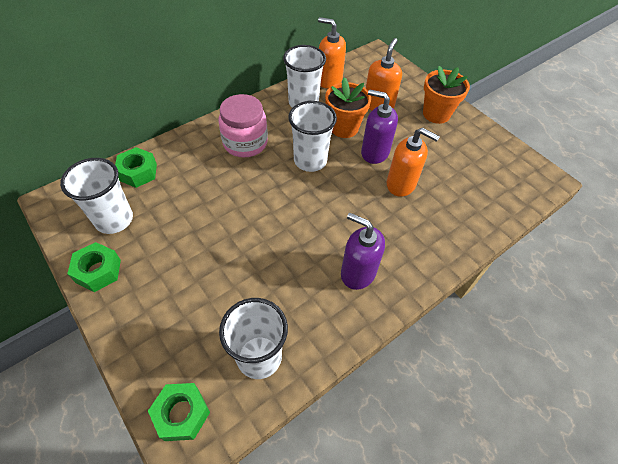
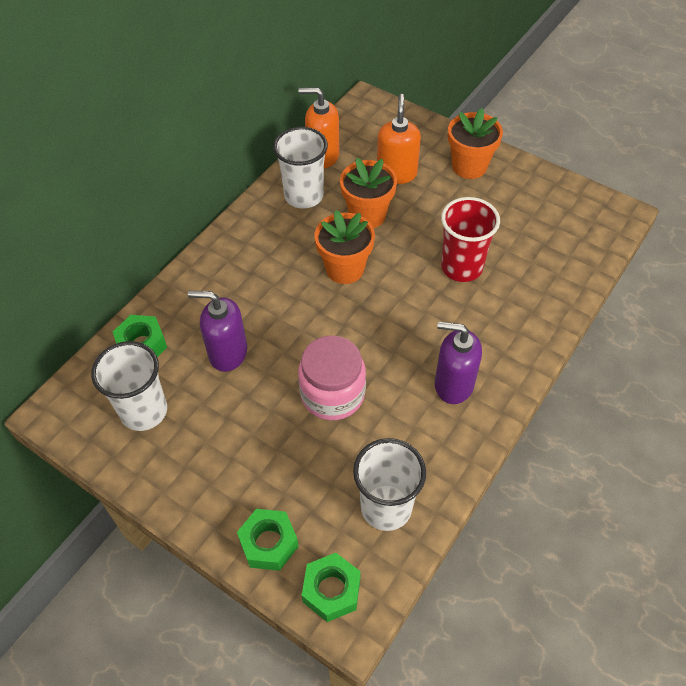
camera: 15 degrees left, 0 degrees up
(98, 271) = (158, 476): green nut -> green nut (269, 543)
(245, 143) = (256, 269): pink jar -> pink jar (332, 394)
(310, 160) = (345, 269): white cup -> orange flower pot
(374, 152) = (416, 237): purple soap dispenser -> purple soap dispenser (227, 353)
(401, 184) = (461, 267): orange soap dispenser -> red cup

